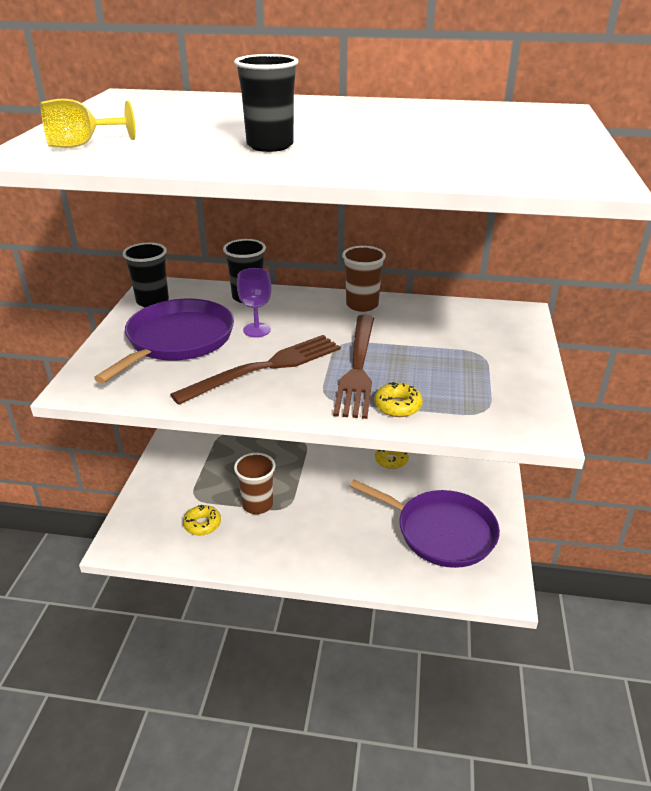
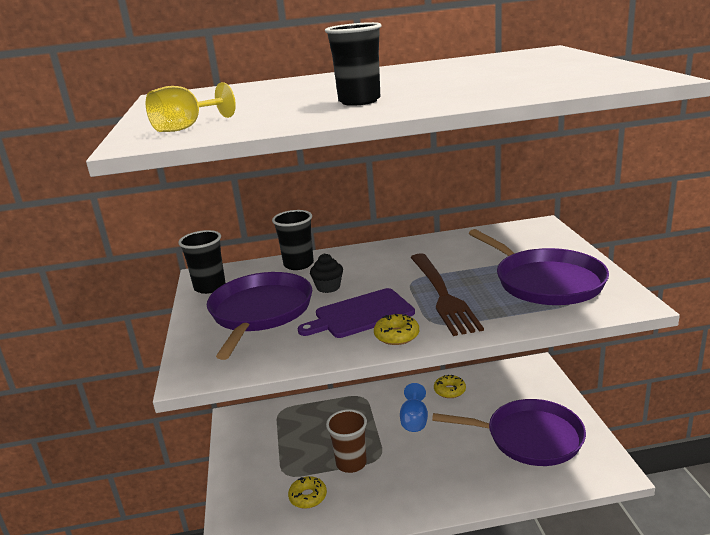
camera: 15 degrees left, 10 degrees down
(257, 330) = (328, 287): purple goblet -> black cupcake
(265, 368) = (361, 314): brown fork -> purple cutting board
(339, 481) = (414, 420): none -> blue goblet
(362, 305) = (405, 248): brown cup -> none
(397, 406) = (501, 315): yellow donut -> yellow donut (397, 335)
(472, 381) = (545, 281): none -> purple pan

